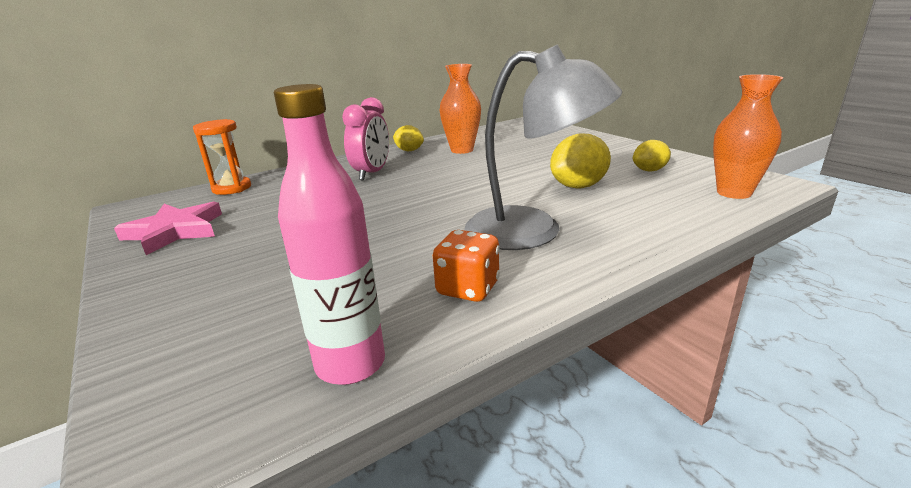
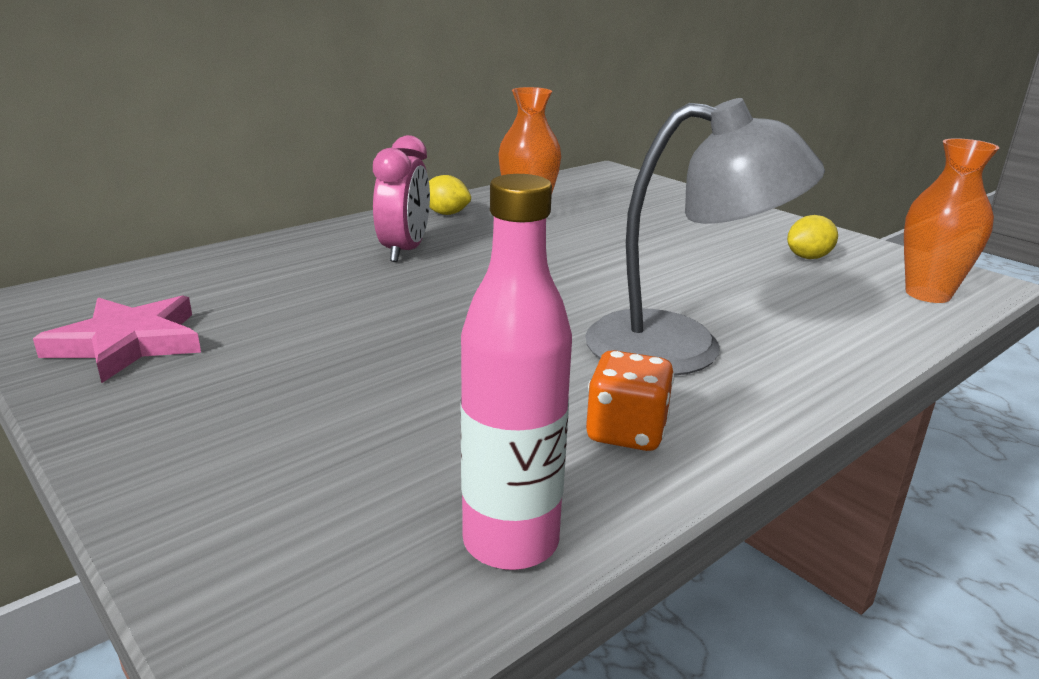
camera: 10 degrees left, 0 degrees up
(232, 188) = (184, 270): orange hourglass -> none
(578, 186) = (720, 280): yellow lemon -> none

